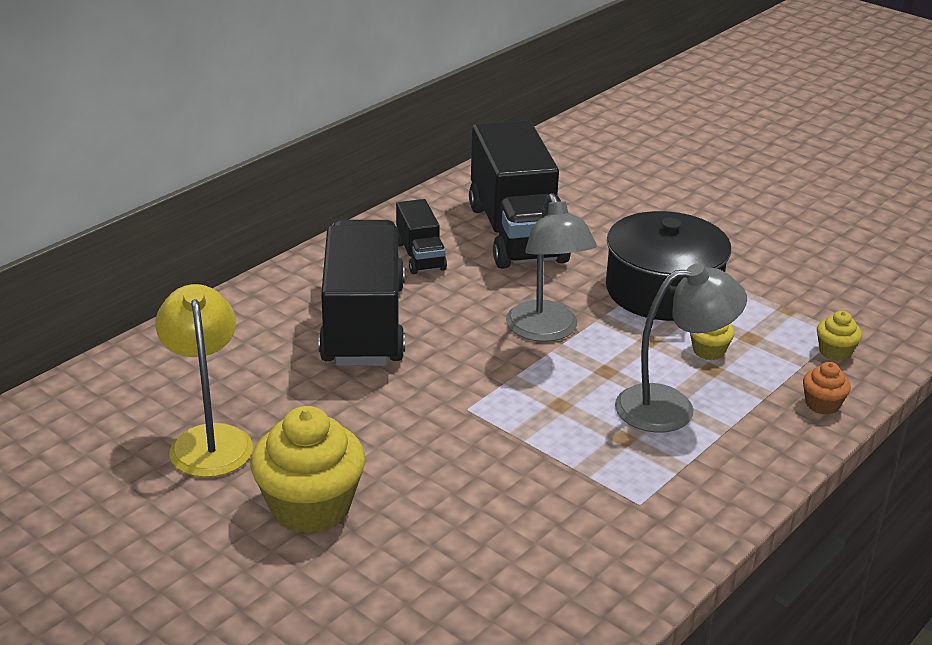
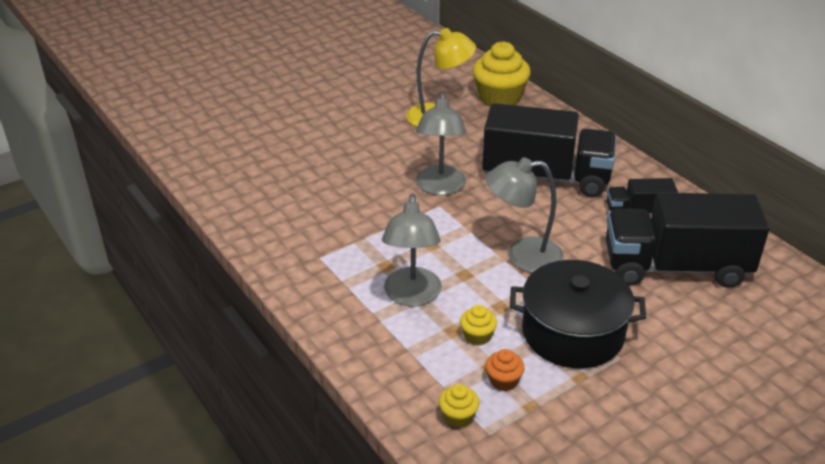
camera: 105 degrees right, 5 degrees up
(310, 507) = (369, 142): yellow cupcake -> yellow cupcake (499, 98)
(421, 413) = (440, 187): none -> grey lamp
(822, 404) = (388, 381): orange cupcake -> orange cupcake (503, 381)

